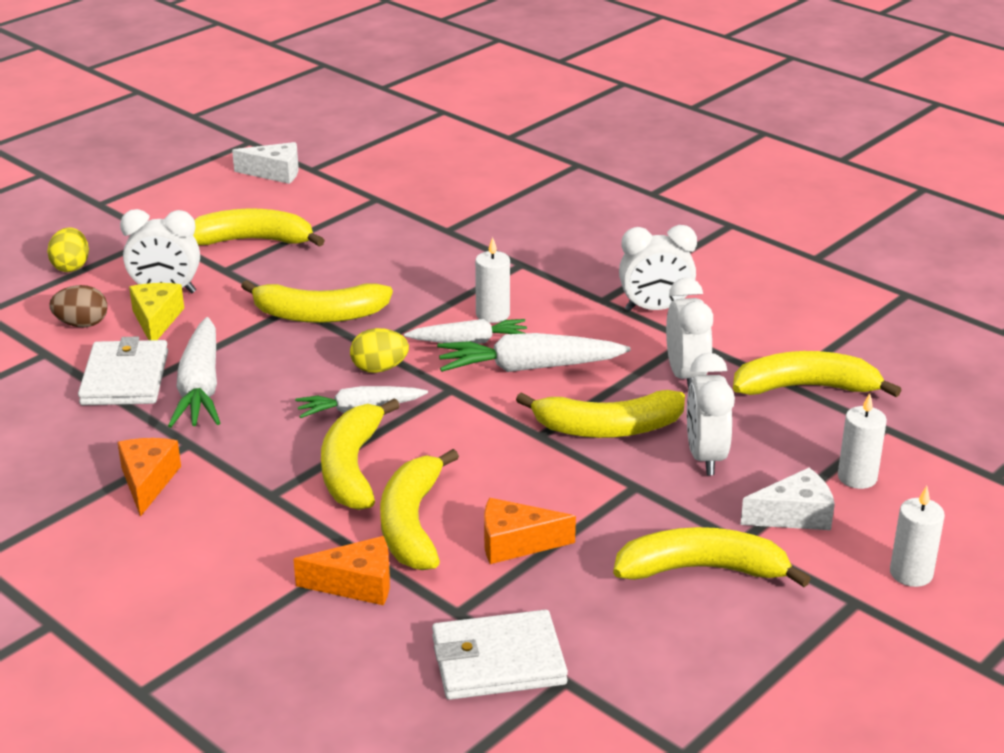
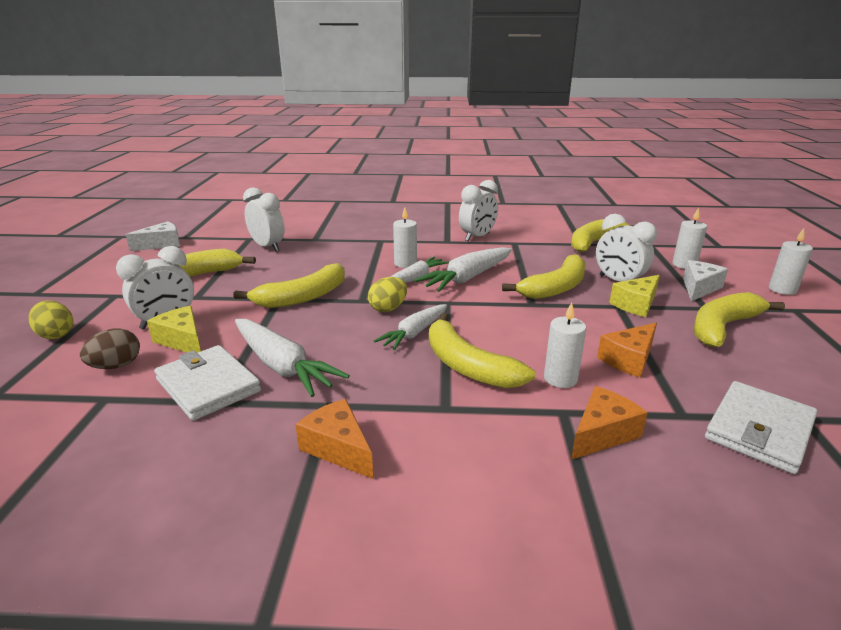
camera: 40 degrees left, 5 degrees down
(412, 524) = (560, 379): yellow banana -> white candle
(660, 494) = (636, 304): none -> yellow cheese
(685, 376) = (542, 255): white clock -> white clock (267, 247)

